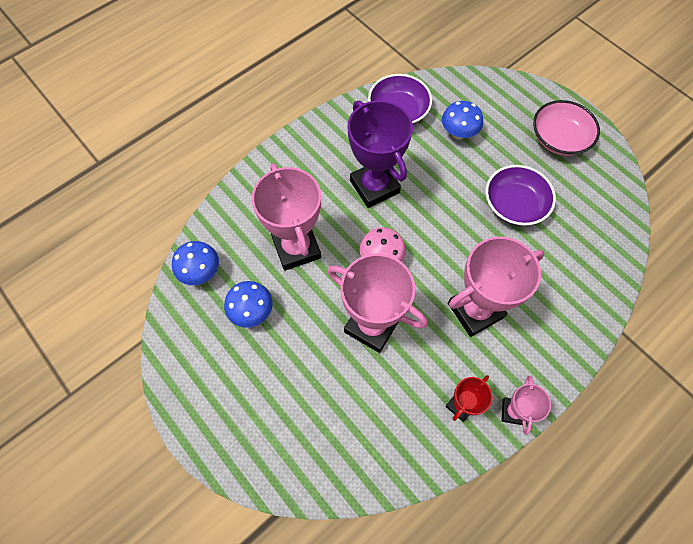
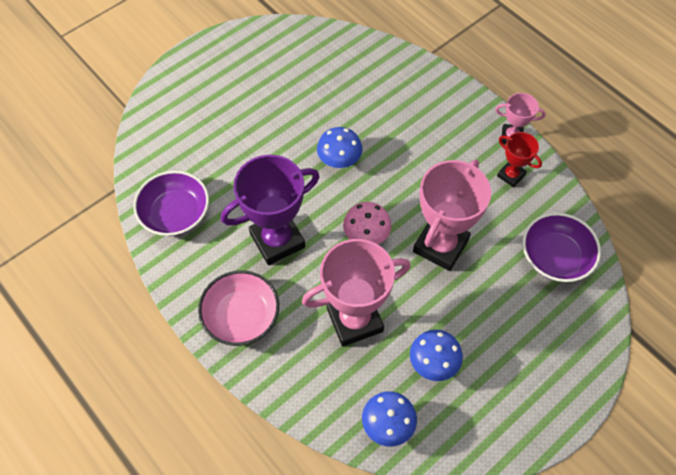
camera: 90 degrees left, 5 degrees down
(458, 133) = (212, 156): blue mushroom -> blue mushroom (339, 161)
(475, 310) = (419, 157): pink trophy -> none
(514, 205) = (304, 115): purple bowl -> purple bowl (555, 257)
(559, 139) = (227, 70): pink bowl -> pink bowl (241, 316)

